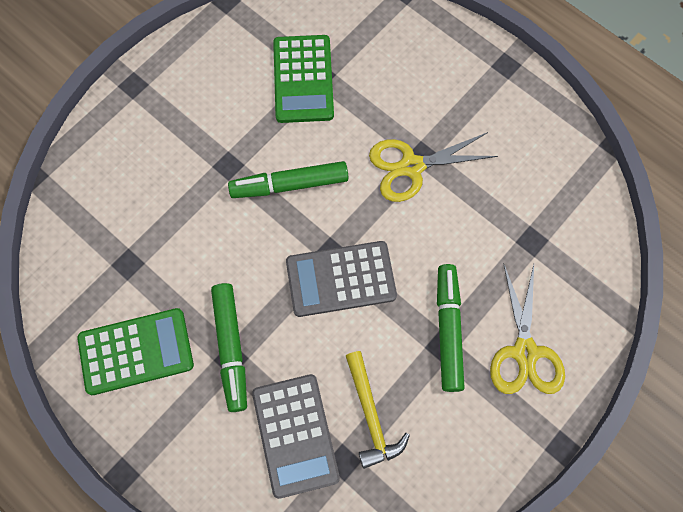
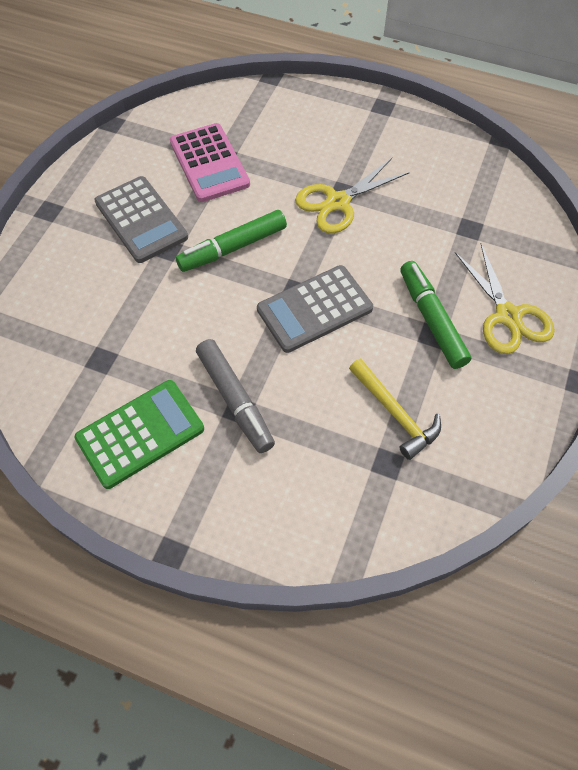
camera: 20 degrees left, 10 degrees down
(231, 348) = (235, 400): green marker -> grey marker
(295, 435) = (331, 455): grey calculator -> grey calculator (141, 220)
(303, 79) = (209, 163): green calculator -> pink calculator

